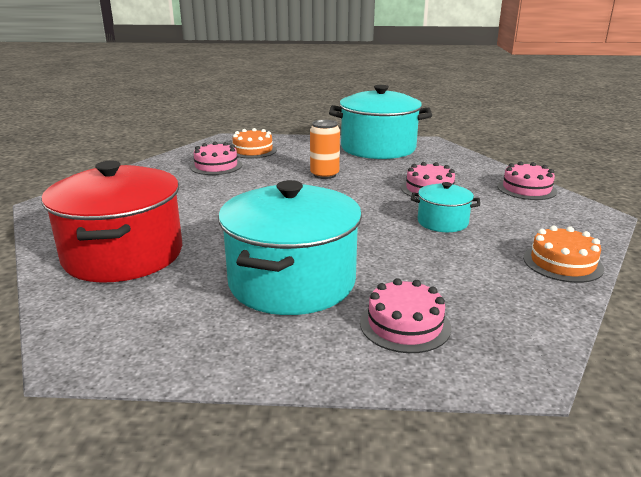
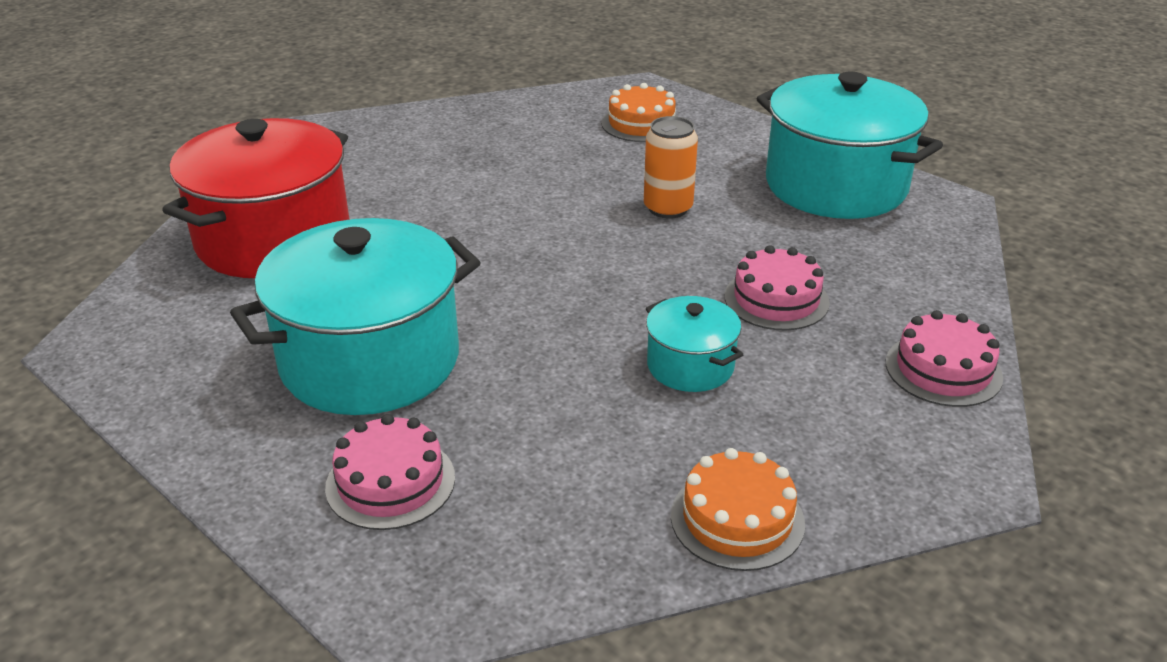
camera: 40 degrees right, 10 degrees up
(216, 166) = (553, 136): pink cake -> none

